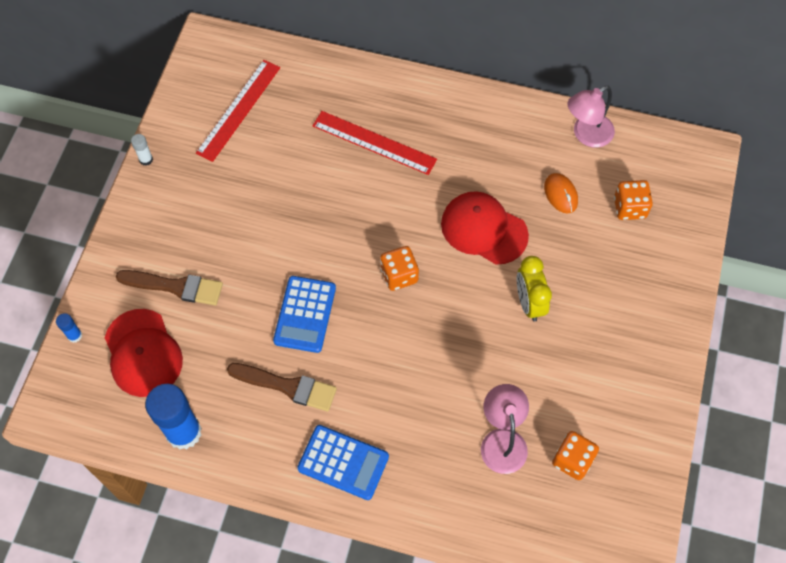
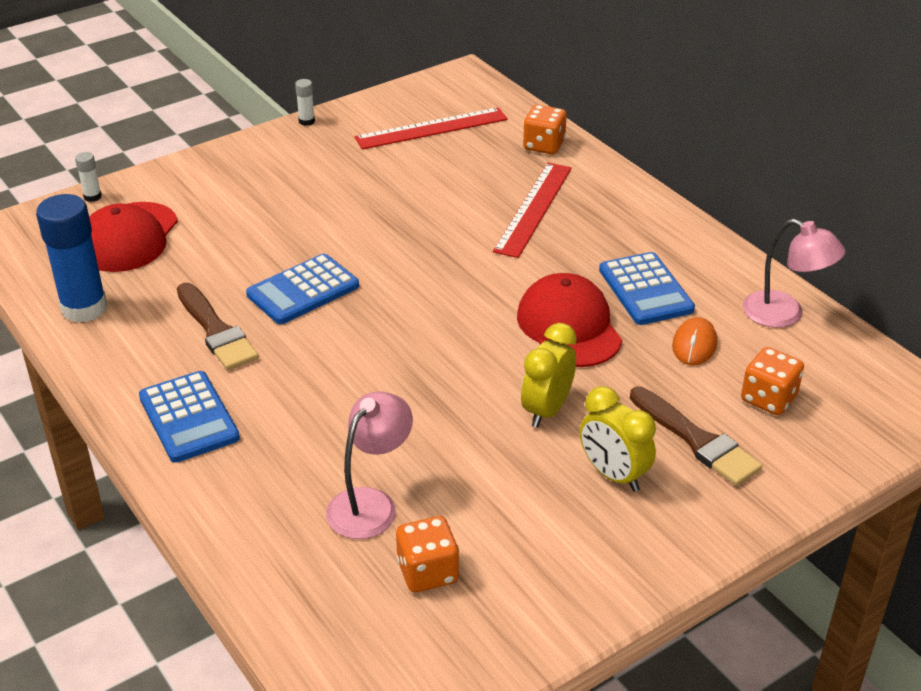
camera: 40 degrees right, 25 degrees down
(74, 335) = (92, 197): blue glue stick -> white glue stick
(175, 287) = (216, 210): brown brush -> brown brush (697, 440)
(374, 142) = (533, 208): red ruler -> red ruler turned 45 degrees clockwise
(399, 275) = (433, 313): orange dice -> orange dice (544, 145)
(498, 168) = (645, 290): none -> blue calculator
(586, 135) = (784, 314): pink lamp -> pink lamp turned 150 degrees counterclockwise
(601, 322) = (613, 475): none -> yellow clock

